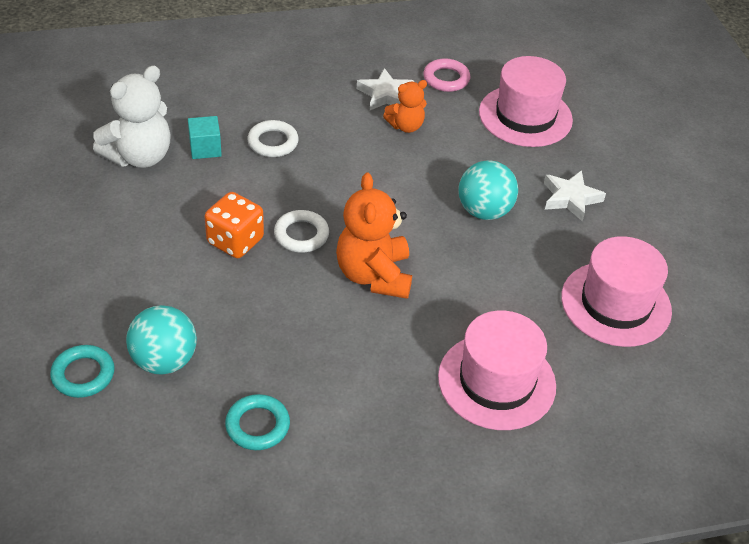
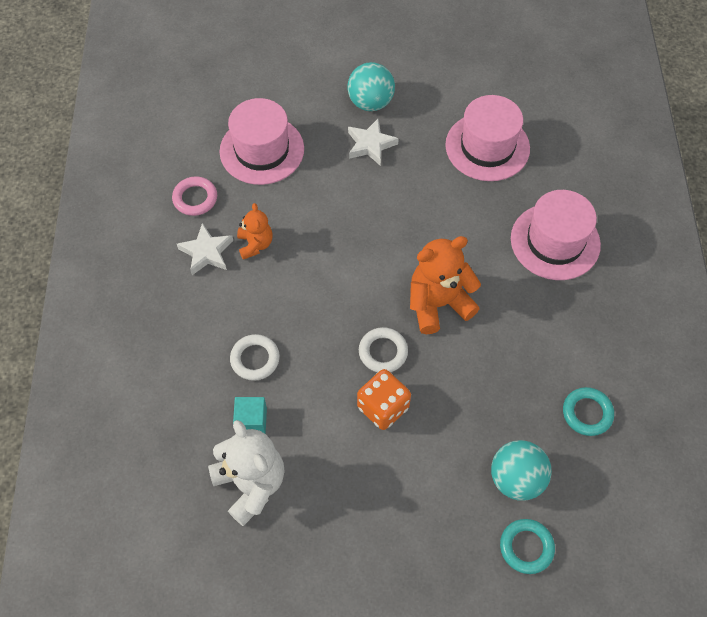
camera: 75 degrees left, 15 degrees up
(374, 275) = (438, 304): orange teddy bear -> orange teddy bear turned 150 degrees clockwise
(484, 211) = (375, 208): turquoise ball -> turquoise ball (370, 102)

